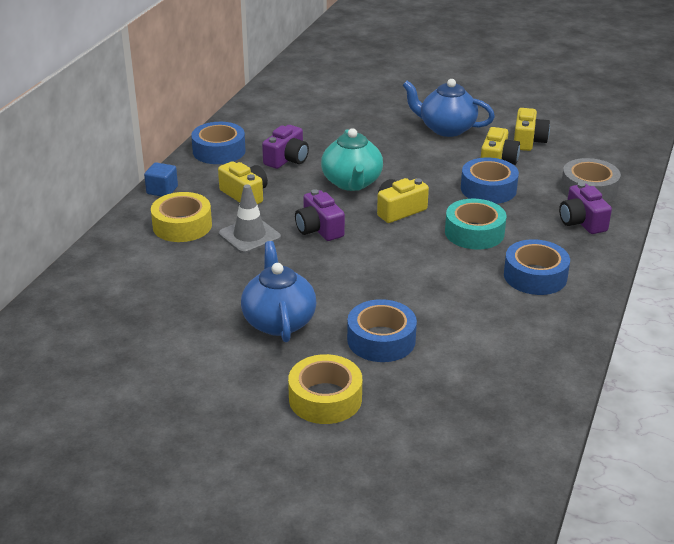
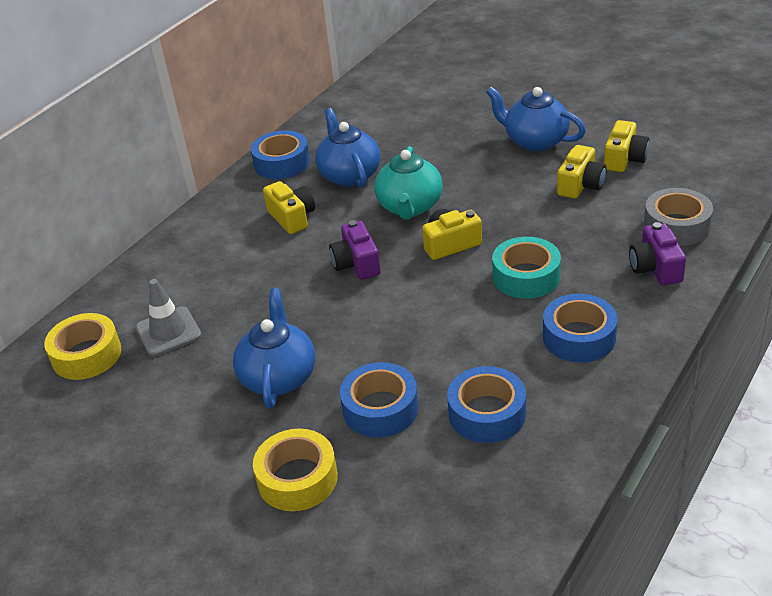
camera: 15 degrees right, 5 degrees up
(162, 190) = (209, 209): blue cube -> none
(182, 225) = (216, 253): yellow tape -> yellow tape (86, 355)
(249, 236) = (281, 269): grey traffic cone -> grey traffic cone (168, 332)
(287, 159) = (349, 175): purple camera -> blue teapot
(488, 189) = (559, 220): blue tape -> blue tape (487, 413)

